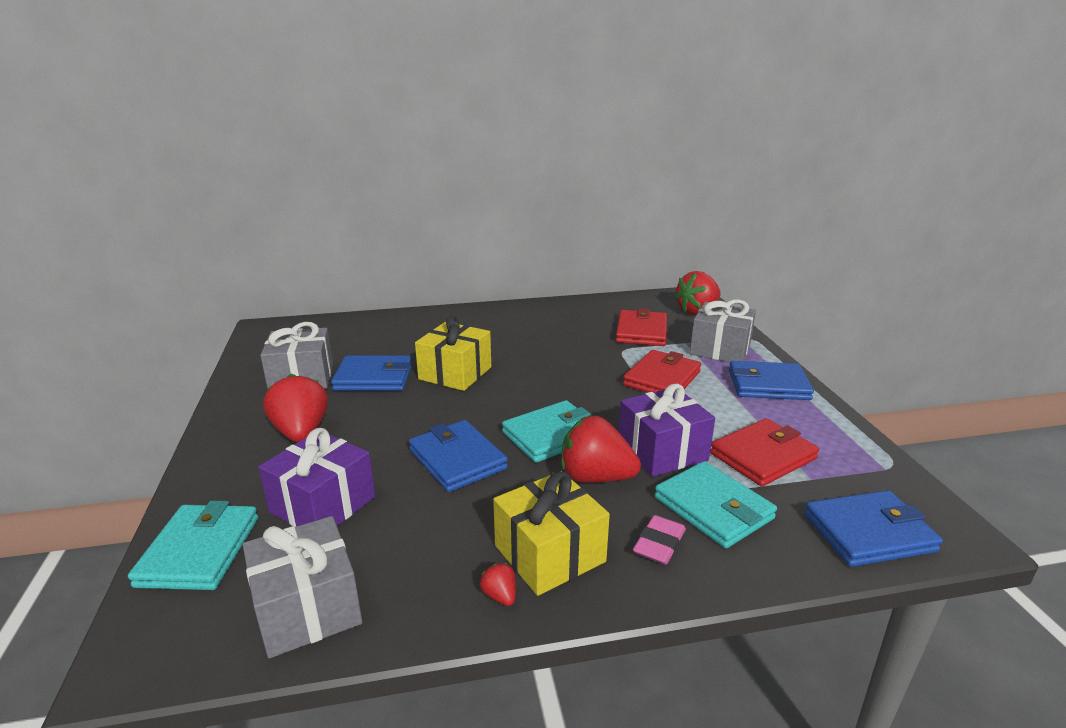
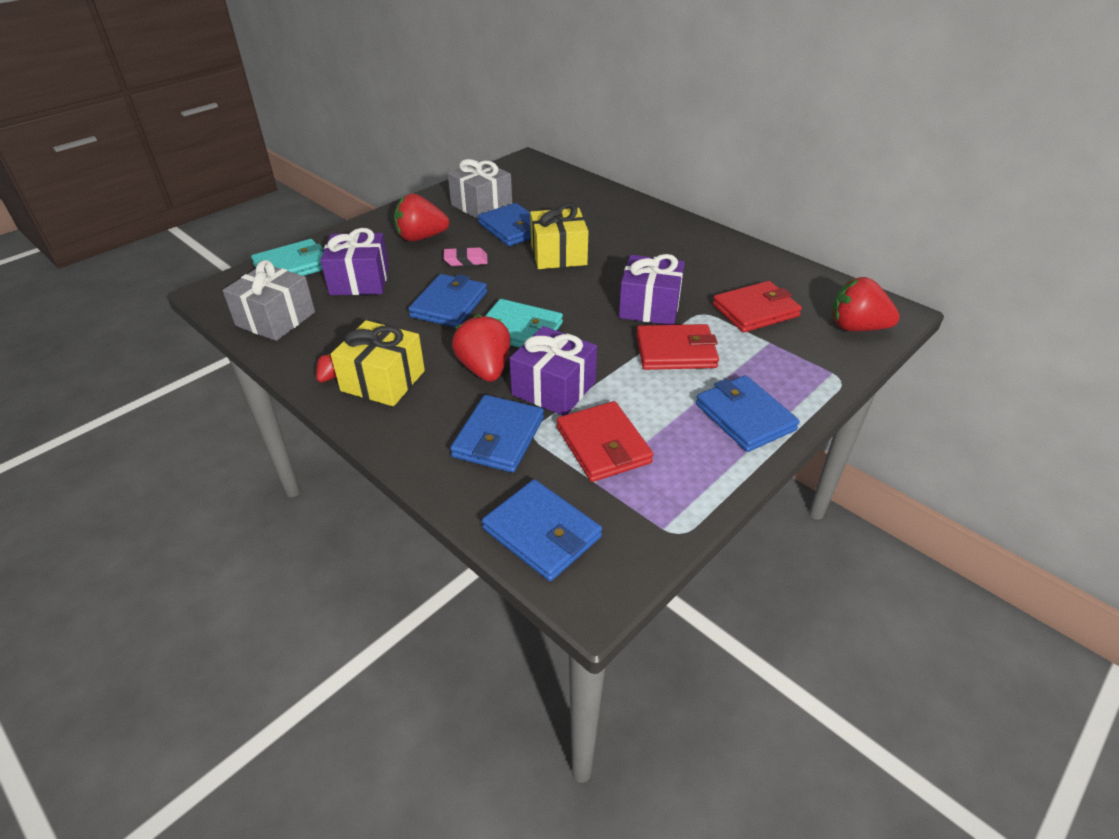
camera: 55 degrees right, 15 degrees up
(301, 432) = (421, 237): red strawberry -> red strawberry turned 135 degrees counterclockwise
(589, 365) = (649, 307): none -> purple gift
(659, 544) = (431, 424): pink eraser -> pink eraser (466, 260)
(713, 508) = (499, 437): turquoise wallet -> blue wallet
(720, 349) = (784, 367): grey gift -> none
(762, 456) = (603, 445): red wallet -> red wallet turned 45 degrees clockwise

